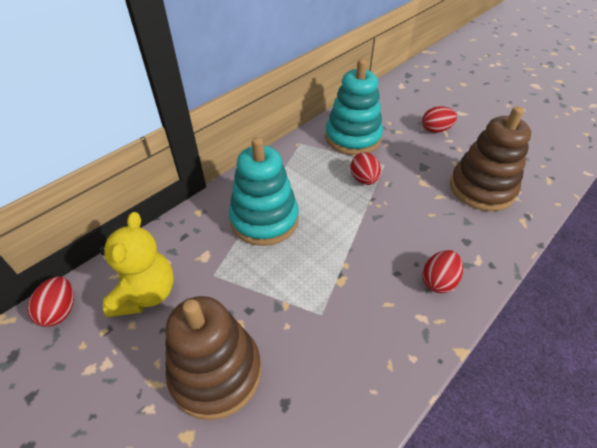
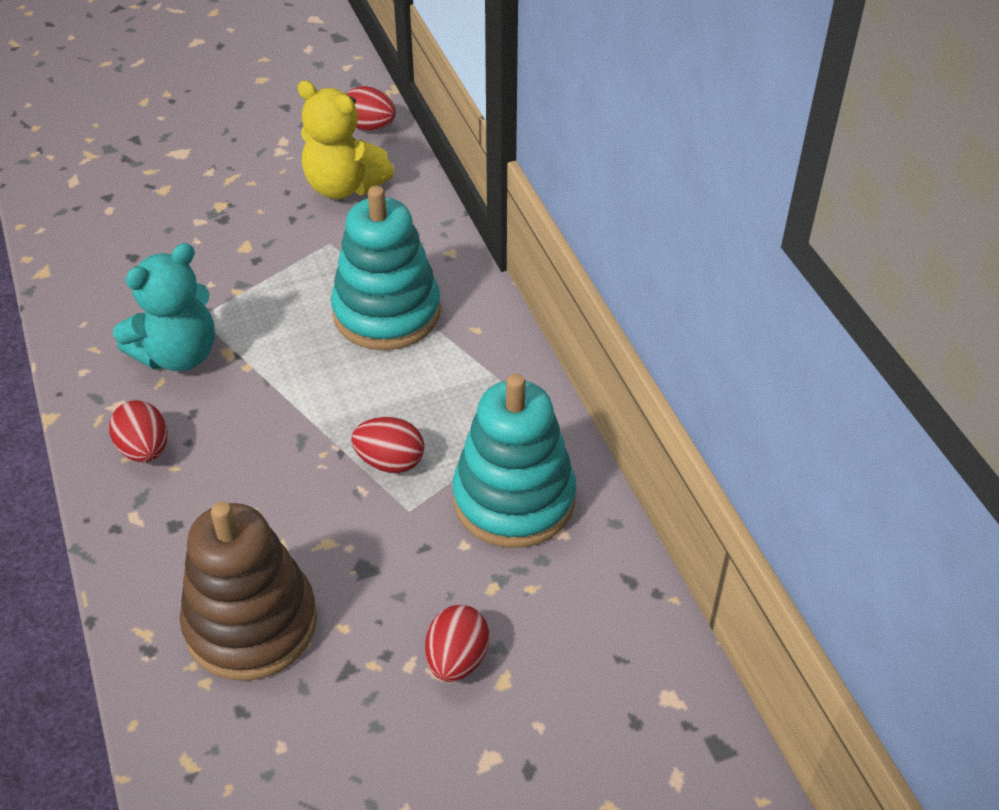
camera: 115 degrees right, 0 degrees up
(216, 372) = (205, 218): brown stacking toy -> none
(360, 306) = (178, 354): none -> turquoise teddy bear

